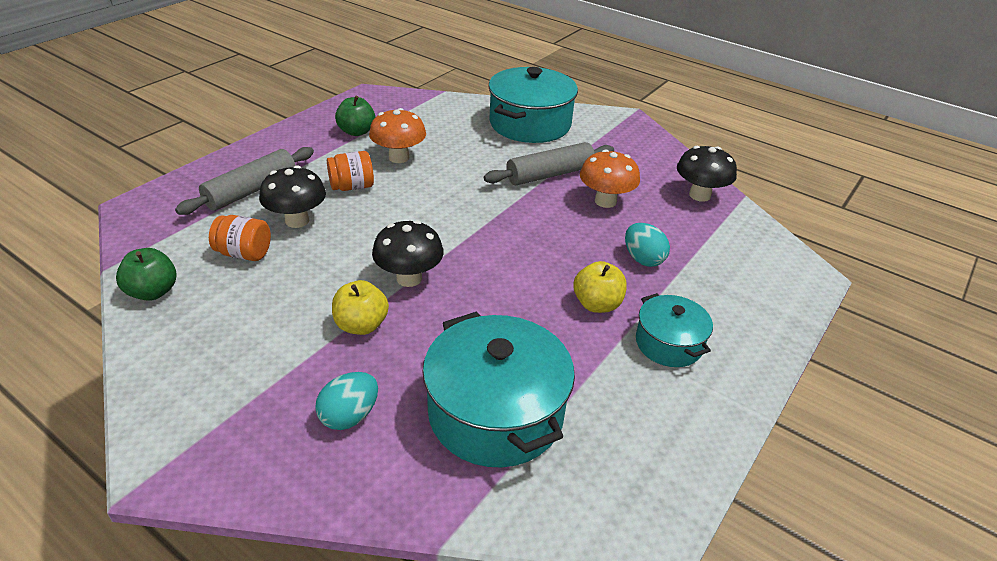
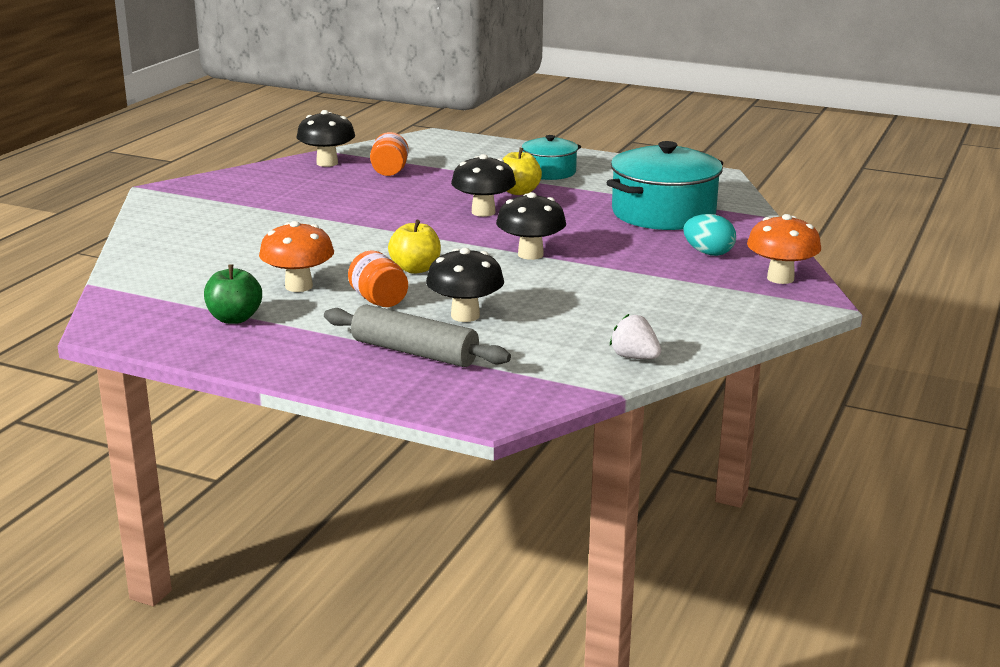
camera: 100 degrees left, 15 degrees down
(153, 292) = (634, 357): green apple -> white strawberry
(244, 253) = (542, 329): orange jar -> orange jar (389, 171)
(361, 325) = (608, 263): yellow apple -> yellow apple (415, 269)
(530, 124) = (188, 231): turquoise pot -> none
(536, 268) = (483, 212): none -> black mushroom
(549, 174) = (311, 216): grey rolling pin -> none
(605, 201) = (355, 194): orange mushroom -> orange mushroom (780, 278)
(643, 259) = (445, 180): turquoise egg -> none

